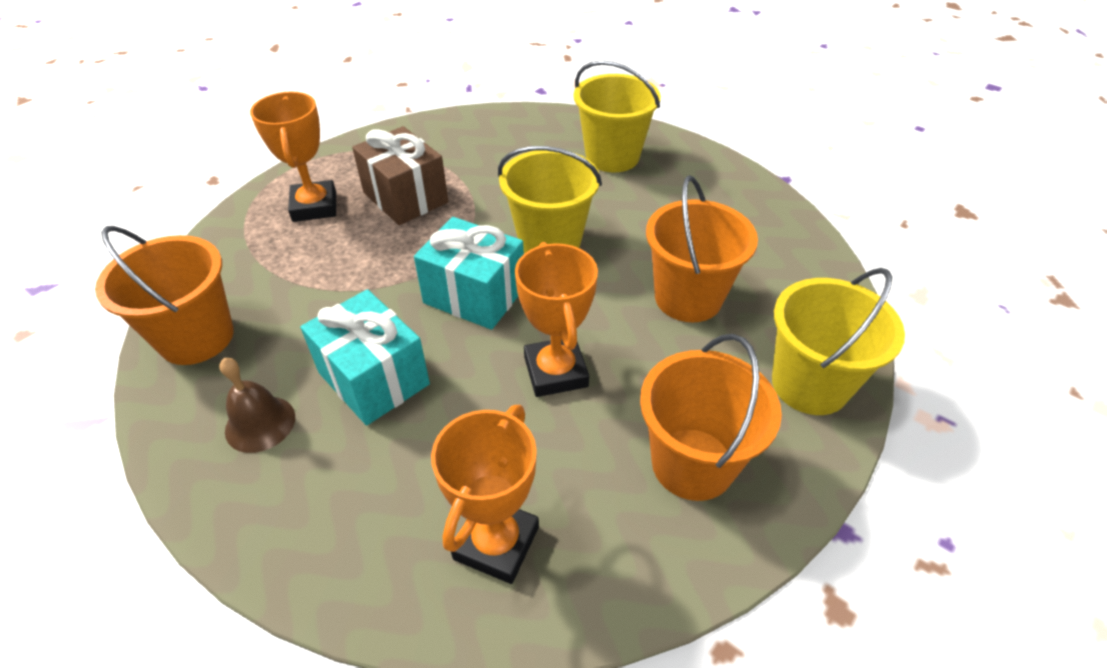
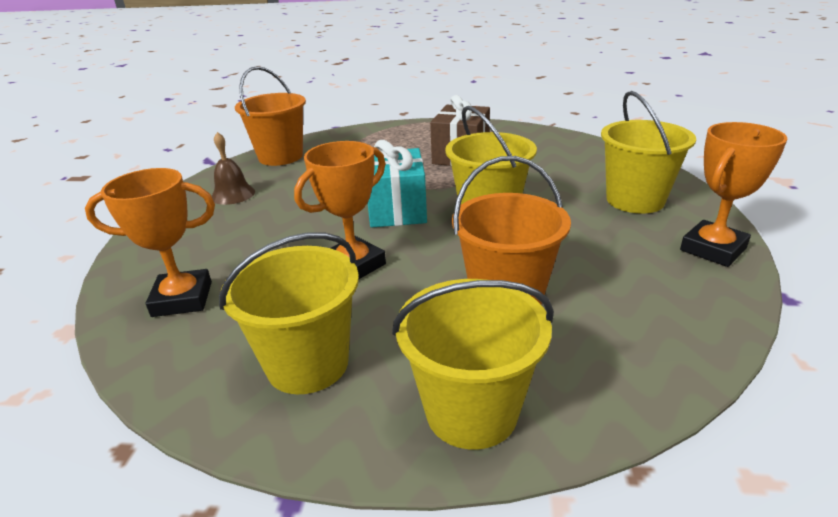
camera: 60 degrees right, 15 degrees down
(314, 206) = (415, 139): orange trophy -> orange trophy (712, 249)
(374, 378) = (291, 209): turquoise gift -> none
(692, 463) = (307, 364): orange bucket -> yellow bucket

